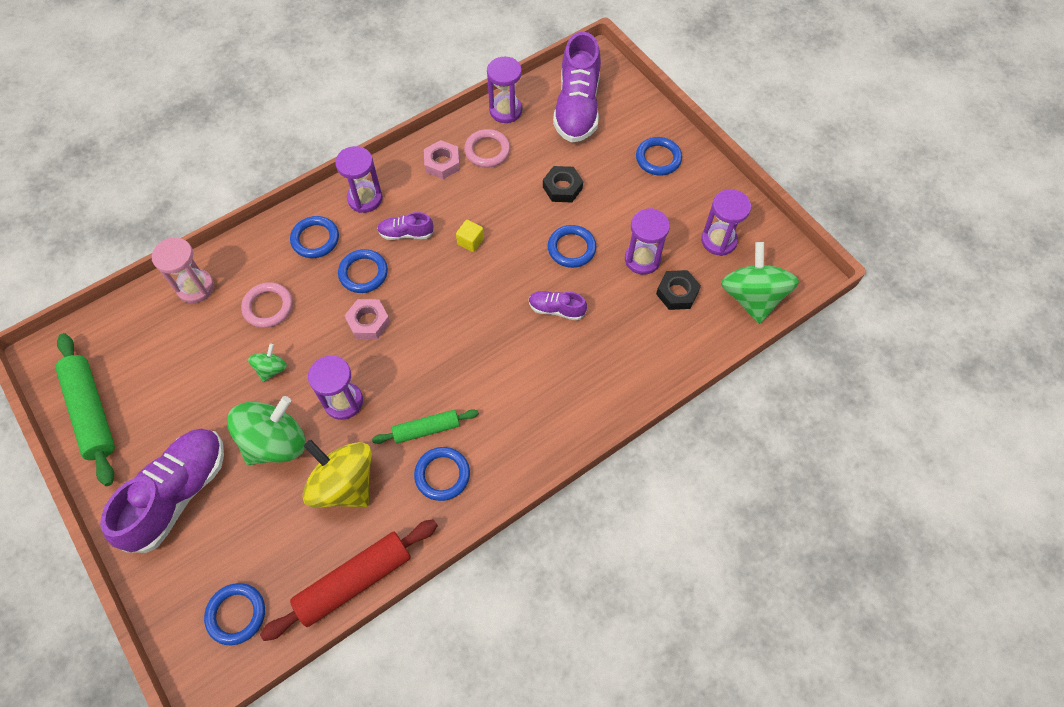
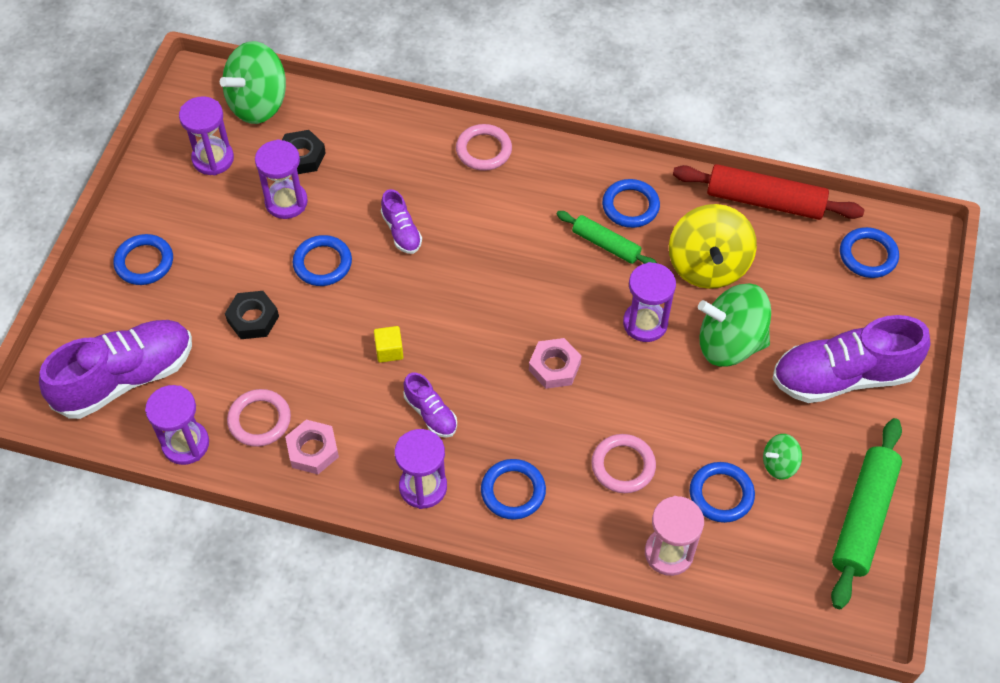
camera: 130 degrees left, 5 degrees down
(271, 369) = (675, 406): green spinning top -> green spinning top (779, 464)
(363, 273) = (509, 414): blue ring -> blue ring (721, 494)
(583, 413) = (483, 150): none -> pink ring

